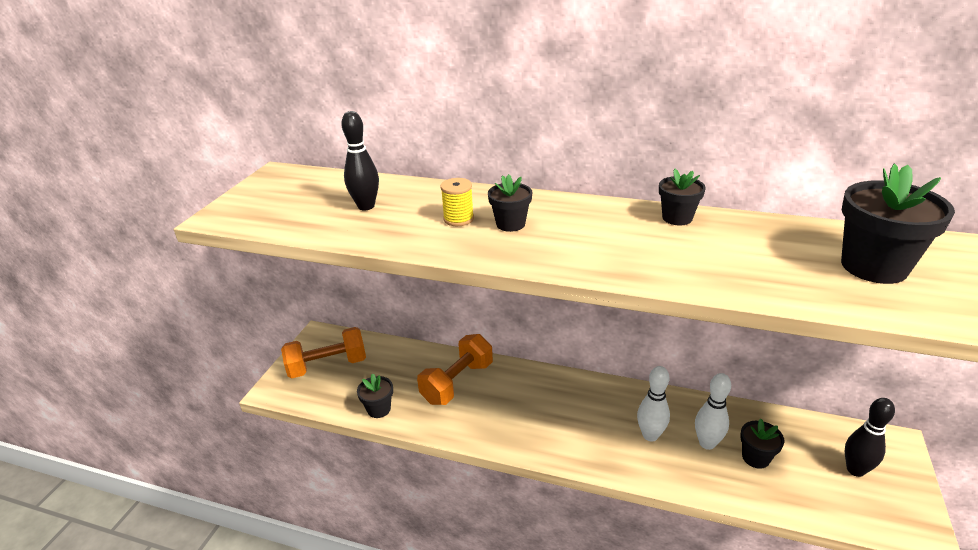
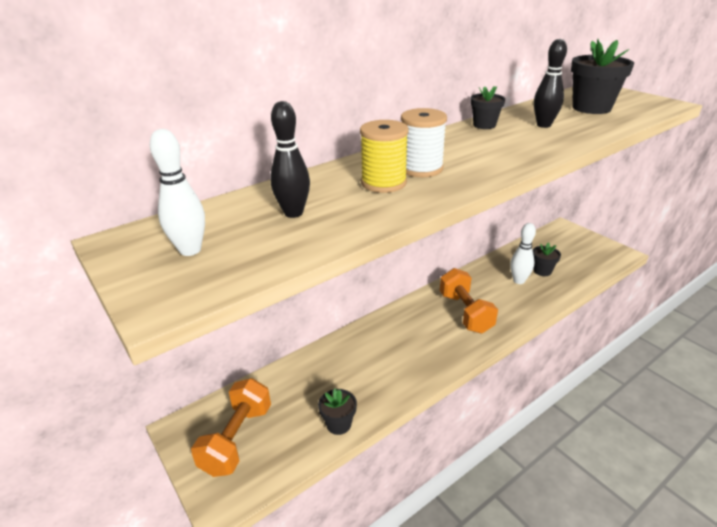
camera: 55 degrees left, 0 degrees up
(457, 382) = (357, 360): orange dumbbell -> orange dumbbell (465, 313)
(458, 219) = (383, 183): yellow spool -> yellow spool, size x1.52
(510, 224) = (421, 168): black flower pot -> white spool
(650, 435) = (495, 297): white bowling pin -> white bowling pin (190, 250)
(855, 470) = (573, 247): black bowling pin -> black bowling pin (543, 125)

